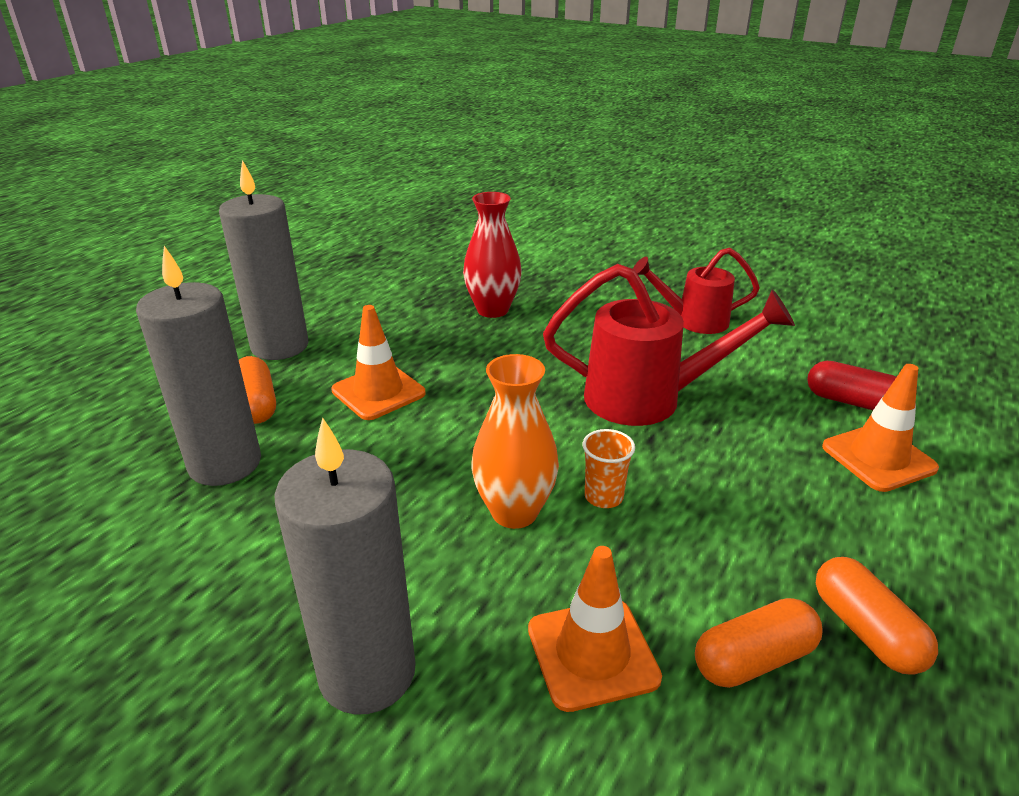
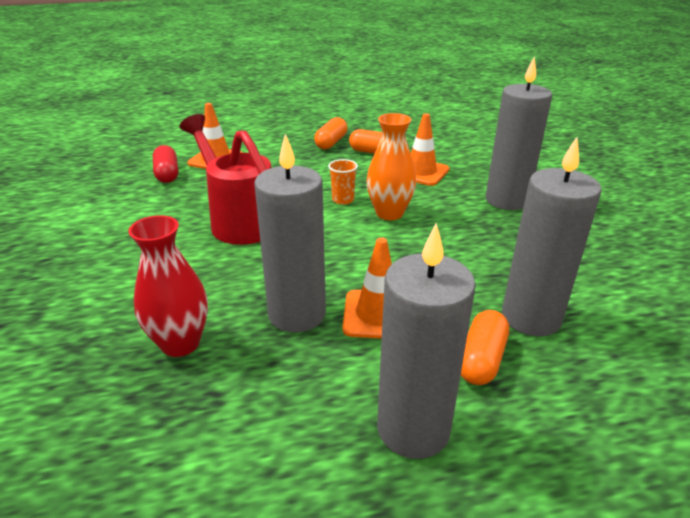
camera: 135 degrees left, 0 degrees up
(445, 360) = (297, 314): none -> grey candle
(693, 321) = (102, 244): red watering can -> none

